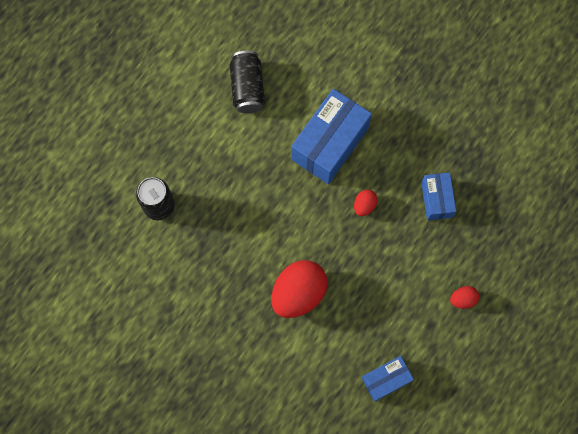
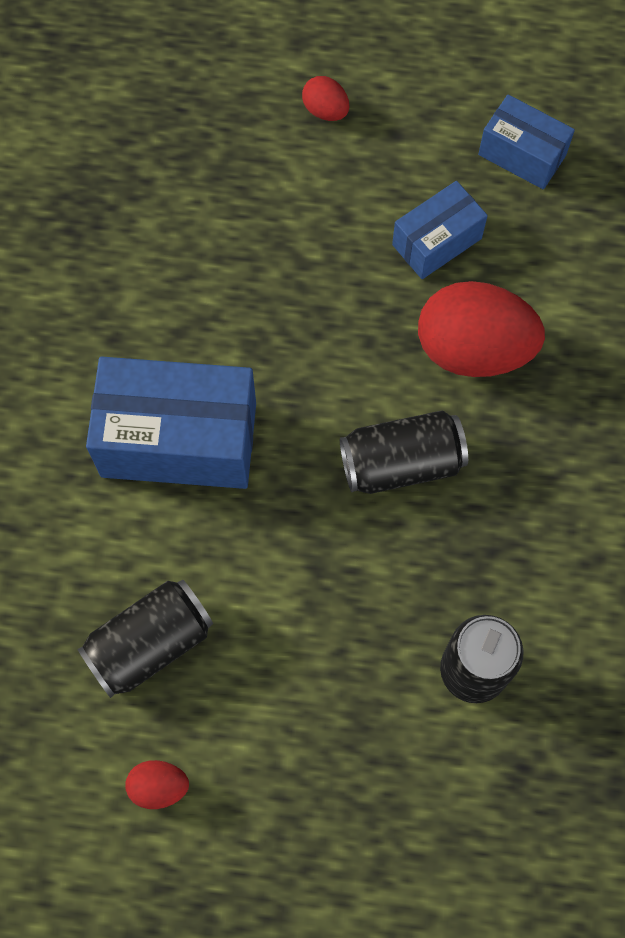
camera: 120 degrees left, 5 degrees down
(264, 229) = (401, 463): none -> black can
(364, 205) = (259, 326): red egg -> red egg (159, 786)
(436, 199) = (182, 224): blue box -> blue box (437, 242)

